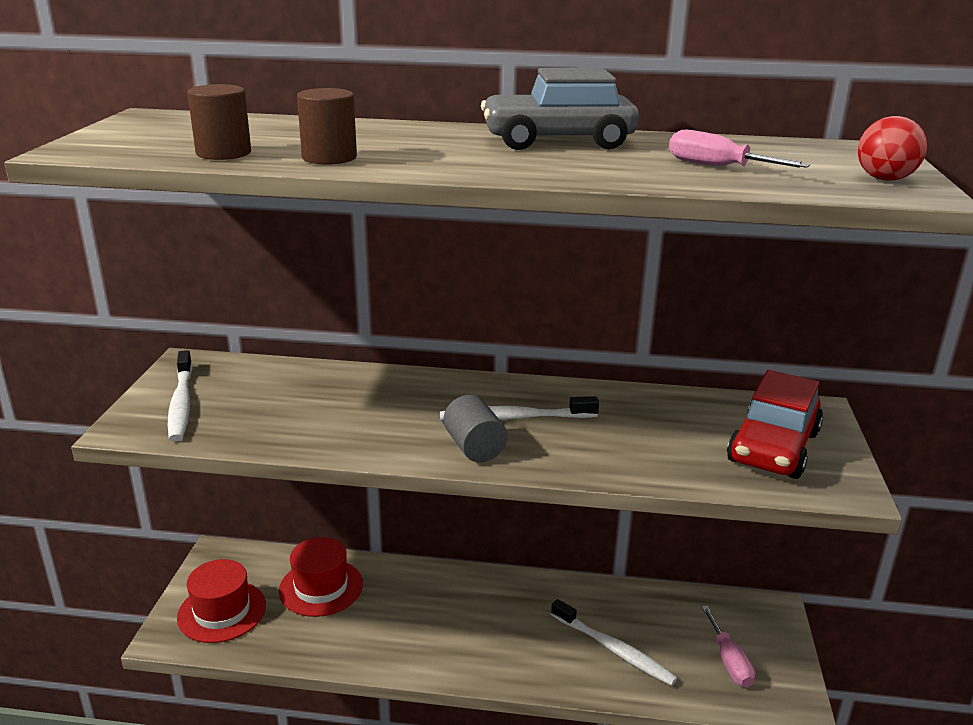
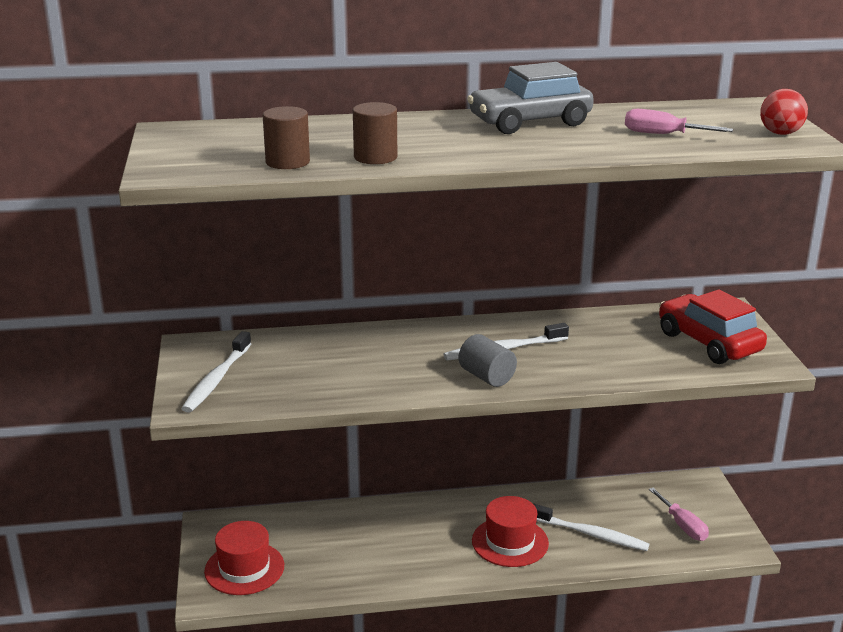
camera: 15 degrees left, 0 degrees up
(181, 403) = (217, 379): white toothbrush -> white toothbrush turned 45 degrees clockwise
(321, 587) = (322, 533): red hat -> red hat (510, 542)
(773, 447) = (708, 342): red car -> red car turned 135 degrees clockwise

